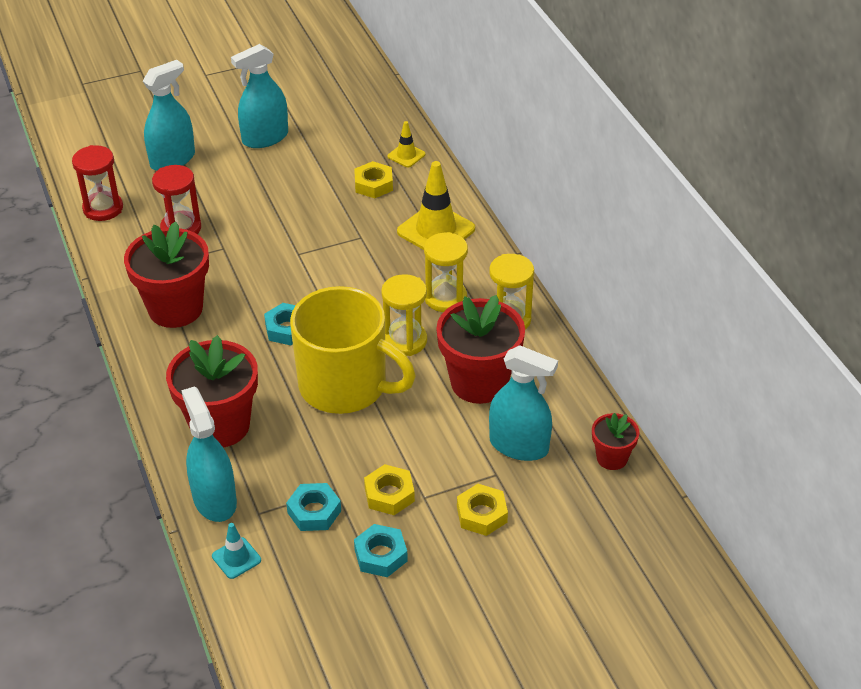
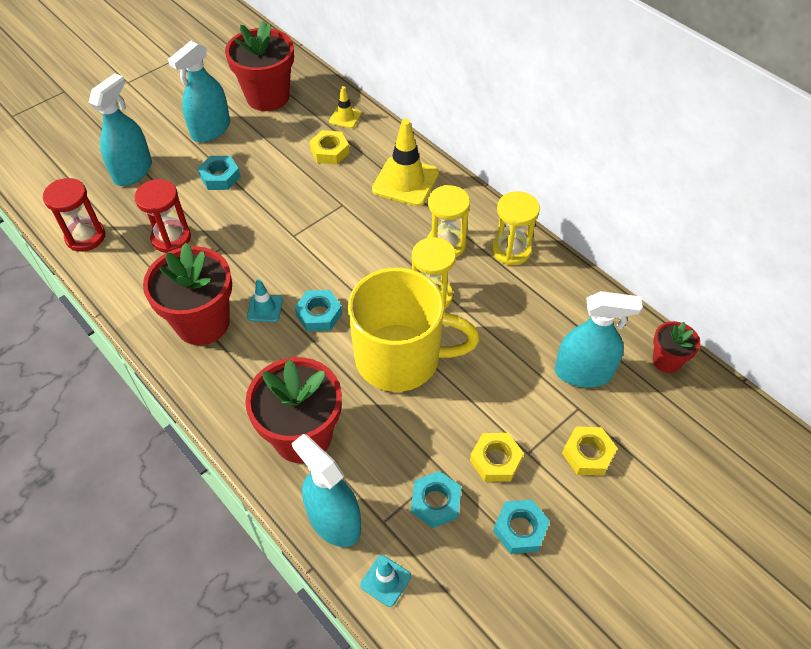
camera: 20 degrees left, 10 degrees up
(239, 311) = (265, 308): none -> turquoise traffic cone
(253, 184) = (220, 177): none -> turquoise nut
(479, 382) = (517, 319): red flower pot -> red flower pot (267, 97)

